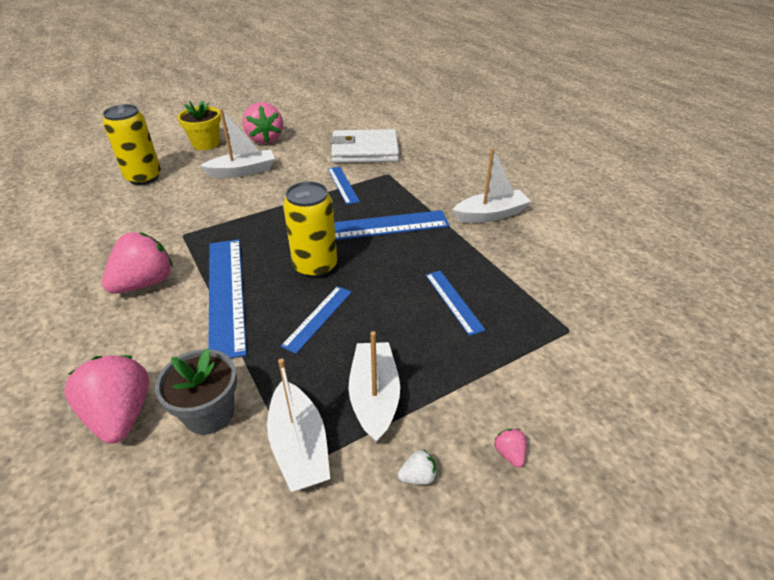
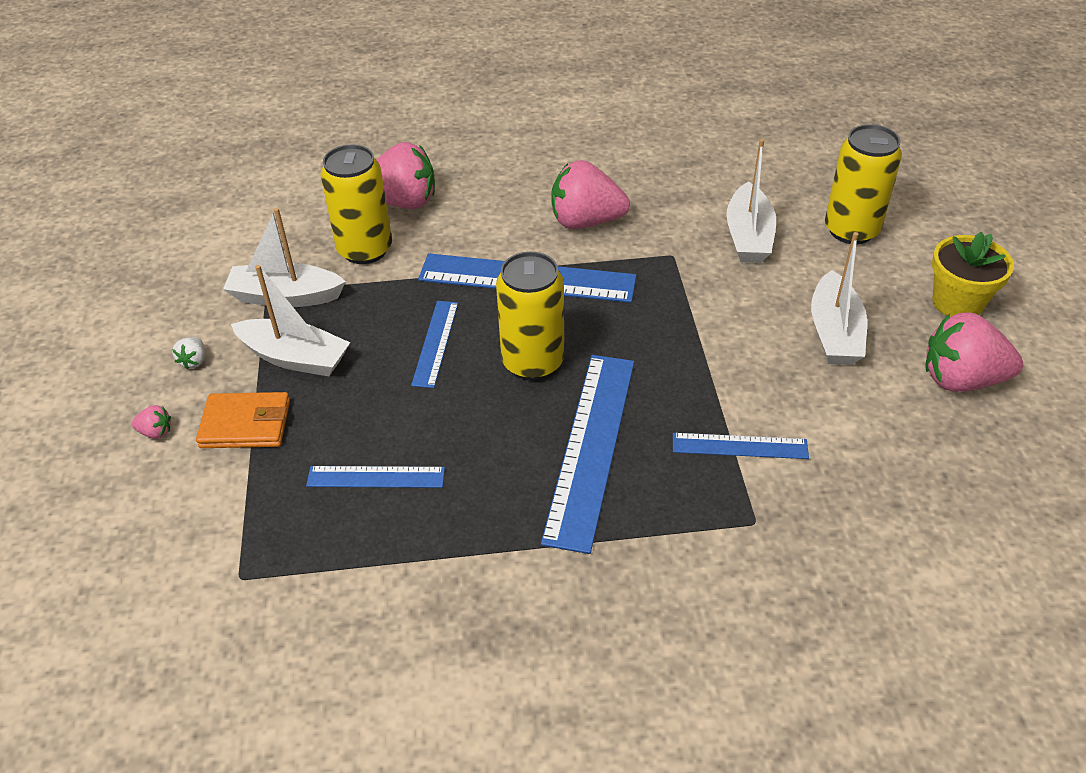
camera: 115 degrees right, 5 degrees up
(145, 283) = (586, 221): pink strawberry -> pink strawberry turned 120 degrees clockwise
(209, 413) = (365, 249): grey flower pot -> yellow can
(318, 318) = (435, 343): blue ruler -> blue ruler turned 45 degrees clockwise
(364, 150) = (867, 517): white wallet -> none
(460, 393) = (245, 424): none -> orange wallet
(490, 215) = (543, 624): white boat -> white boat (748, 236)

